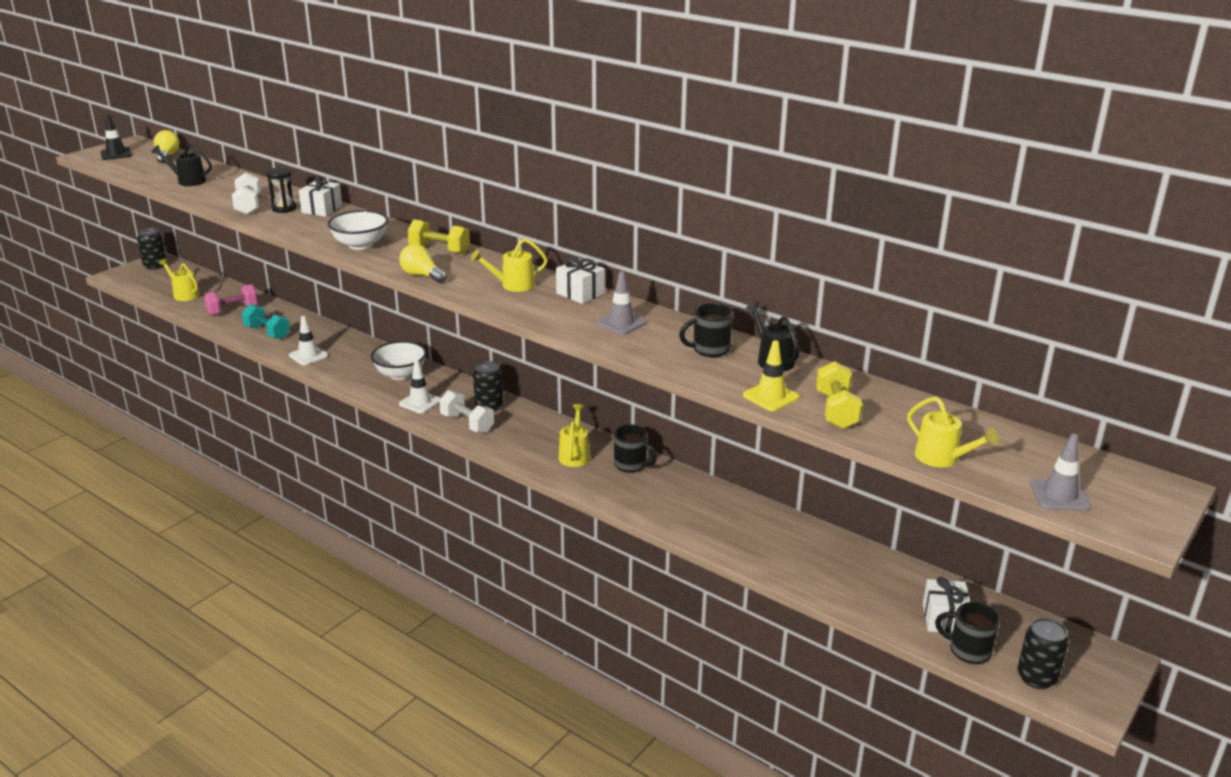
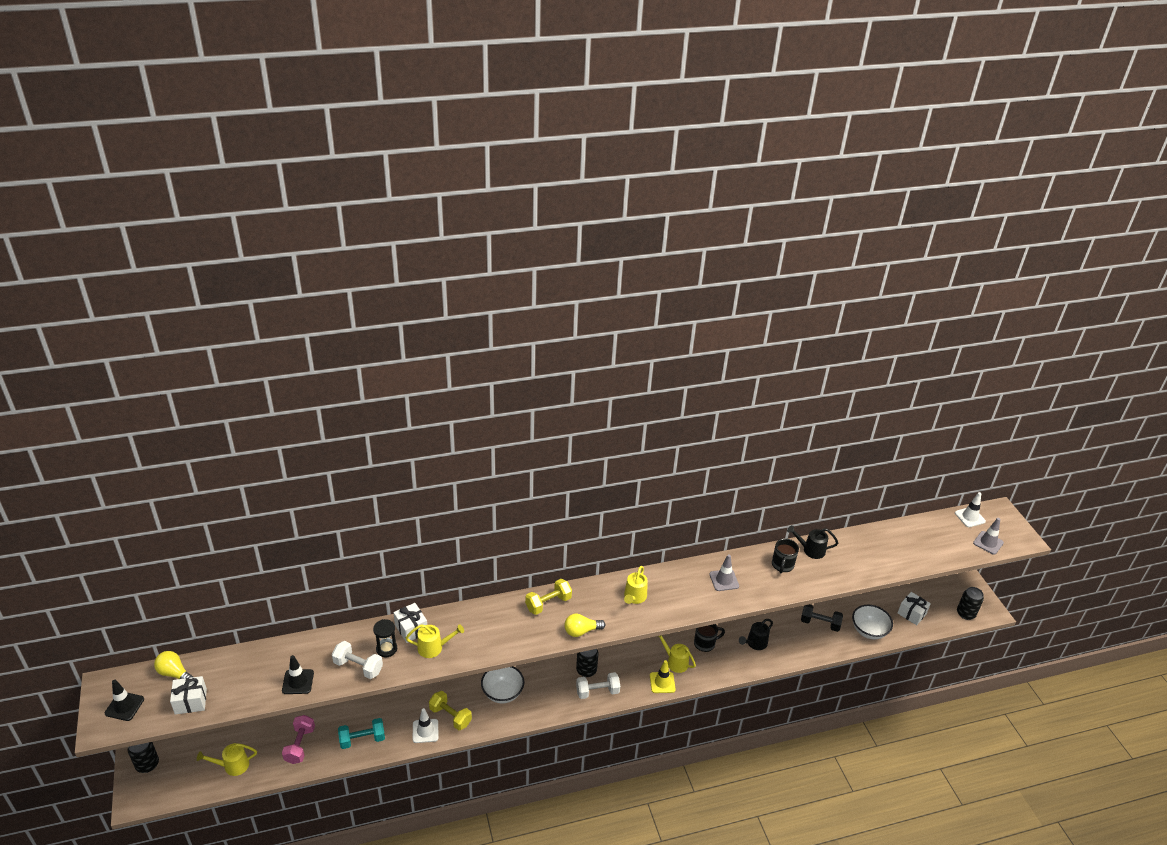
camera: 55 degrees left, 10 degrees up
(187, 181) = (257, 682): black watering can -> black watering can (754, 643)
(204, 192) = (298, 682): none -> black traffic cone
(360, 245) = (500, 638): white bowl -> white bowl (868, 631)
(420, 402) = (550, 701): white traffic cone -> white traffic cone (969, 517)
(580, 293) = (671, 575): white gift -> white gift (191, 701)
(771, 396) = (847, 574): yellow traffic cone -> yellow traffic cone (662, 682)
(794, 539) = (820, 623): none -> black dumbbell
(836, 410) = (876, 561): yellow dumbbell -> yellow dumbbell (450, 716)
(943, 458) = (939, 556): yellow watering can -> yellow watering can (434, 647)
(968, 650) = (936, 621): black mug -> none

